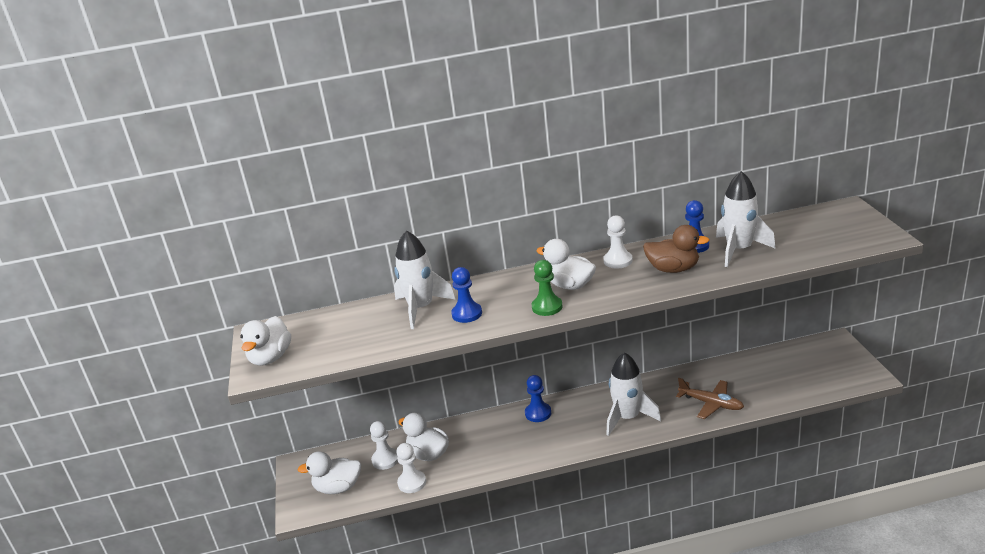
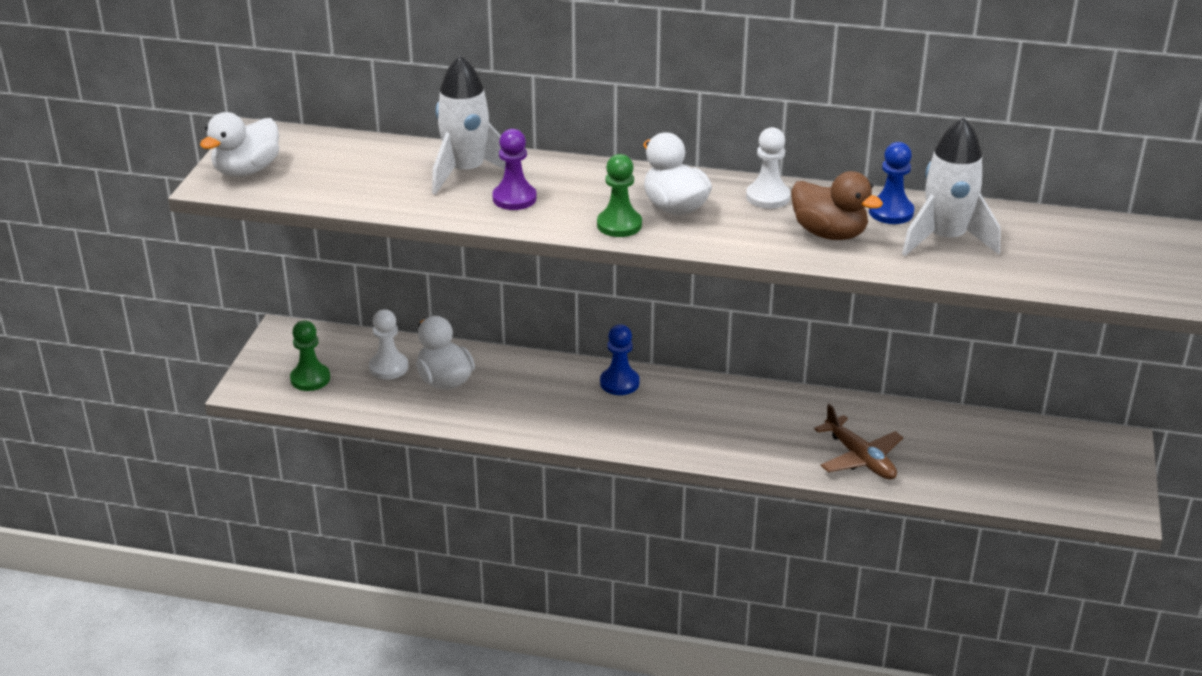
camera: 20 degrees right, 5 degrees up
(338, 488) = (310, 379): white duck -> green pawn
(412, 482) = (400, 407): white pawn -> none
(467, 314) = (514, 198): blue pawn -> purple pawn
(628, 418) = (731, 433): white rocket -> none

